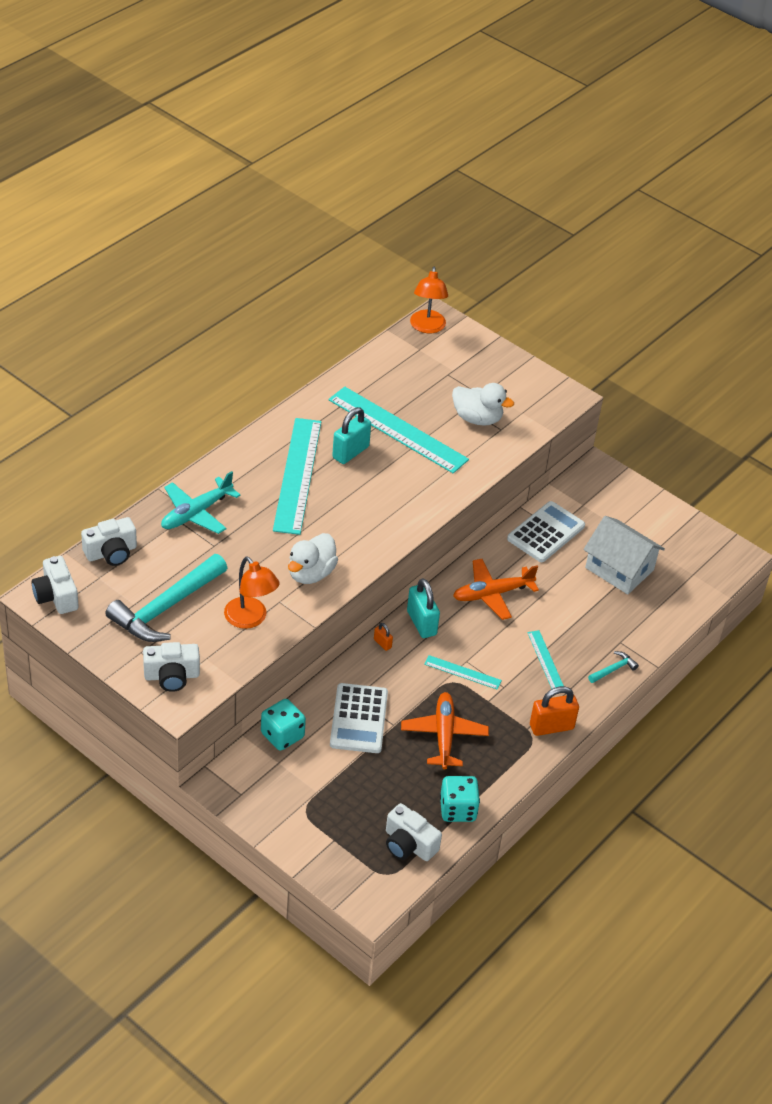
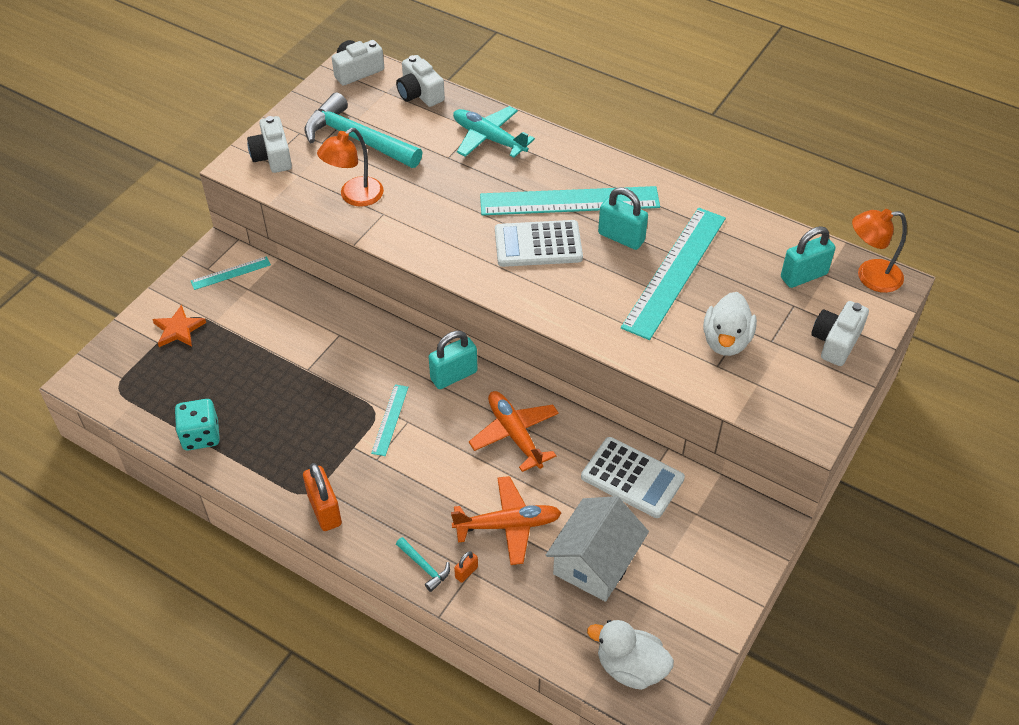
camera: 85 degrees right, 5 degrees up
(282, 735) = (281, 286): turquoise dice -> none
(311, 573) = (428, 231): white duck -> white duck (630, 667)
(321, 821) = (178, 329): none -> orange star
(359, 719) = (310, 341): white calculator -> white calculator (538, 244)
(382, 643) = (416, 346): orange padlock -> orange padlock (466, 572)
(409, 844) = (154, 400): white camera -> white camera (836, 342)
(418, 361) = (803, 276): none -> turquoise padlock
(444, 735) = (299, 413): orange plane -> orange plane (508, 525)
(545, 660) = (424, 495): turquoise ruler -> turquoise ruler (230, 273)

